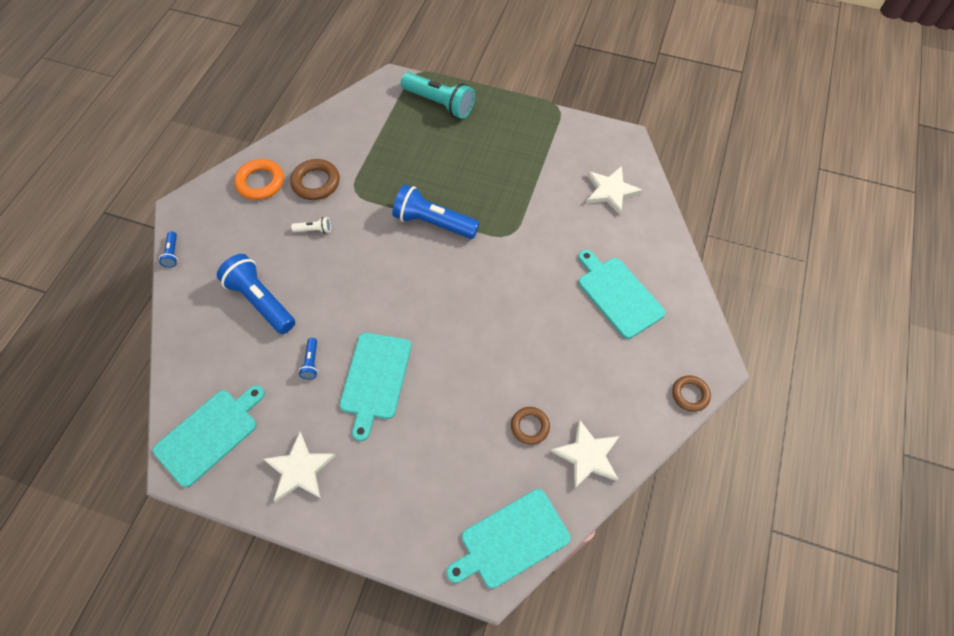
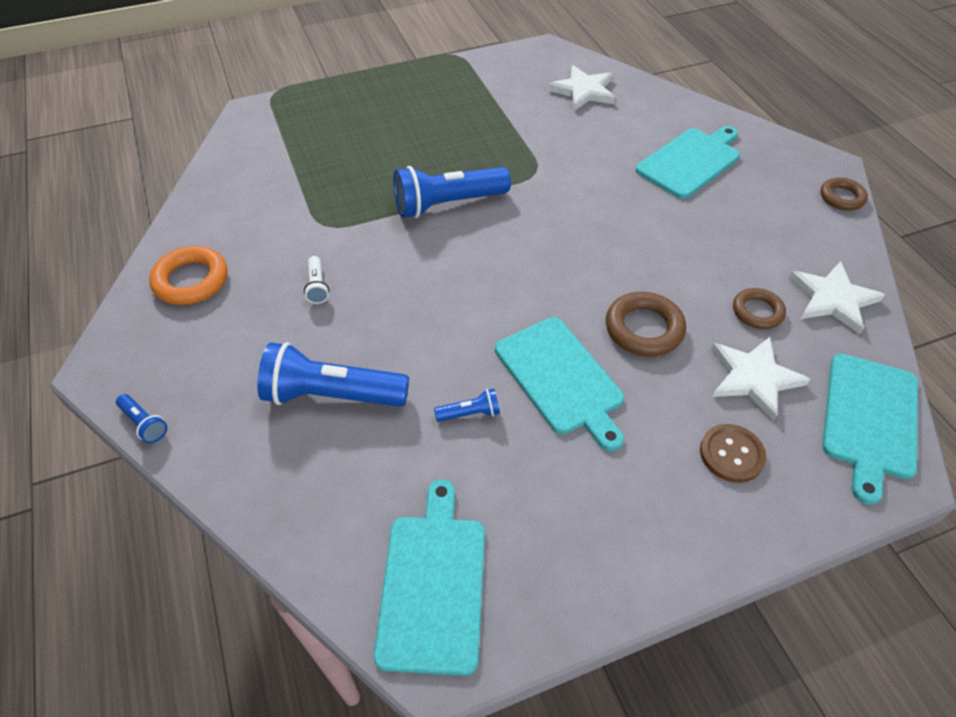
camera: 40 degrees left, 10 degrees down
(299, 469) = (589, 531): white star -> white star (753, 378)
(311, 362) = (470, 413): blue flashlight -> blue flashlight turned 60 degrees counterclockwise
(314, 230) = (317, 286): white flashlight -> white flashlight turned 120 degrees clockwise
(316, 182) = (266, 242): brown ring -> brown ring (644, 329)
(412, 492) = (731, 454): none -> brown button
(439, 103) = (330, 106): turquoise flashlight -> none
(618, 294) = (690, 161): turquoise cutting board -> turquoise cutting board turned 120 degrees clockwise

